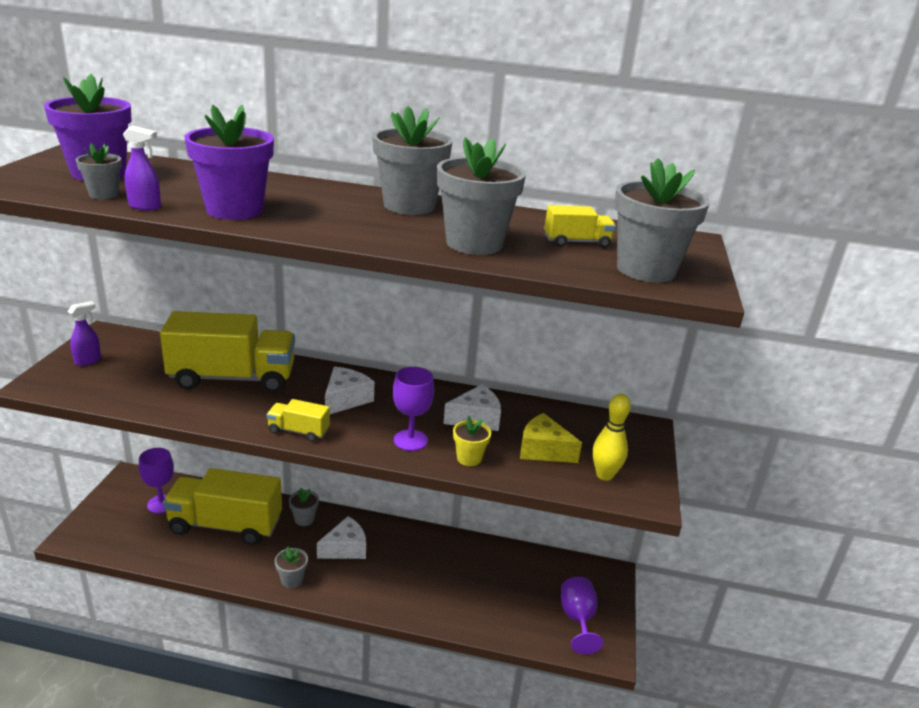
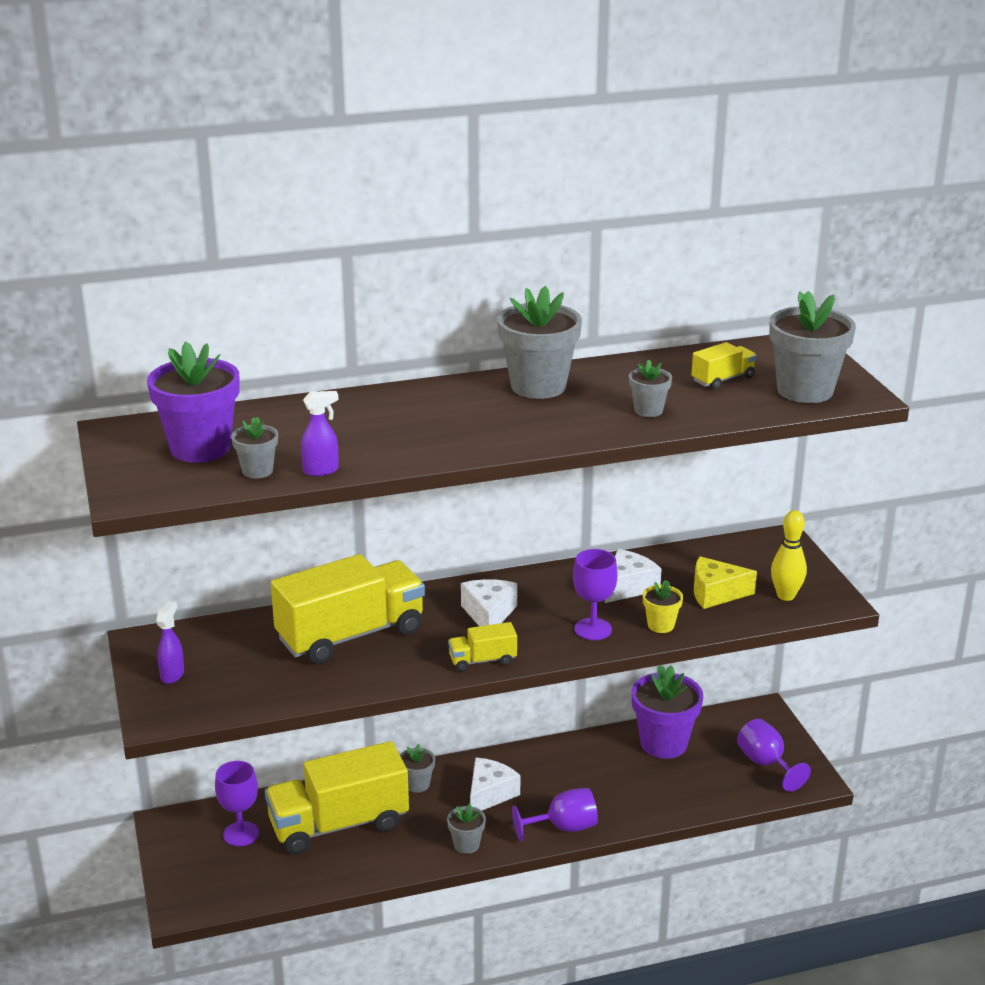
camera: 25 degrees left, 0 degrees up
(234, 210) = (402, 446): purple flower pot -> purple flower pot (663, 743)
(372, 599) = (563, 828): none -> purple goblet
(474, 244) = (648, 410): grey flower pot -> grey flower pot, size x0.50

